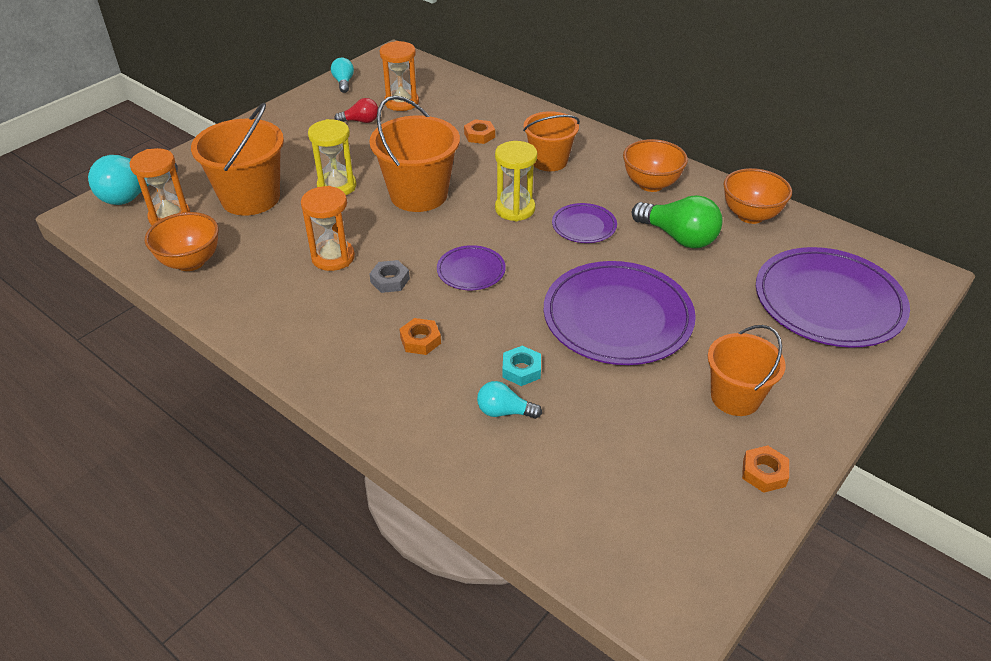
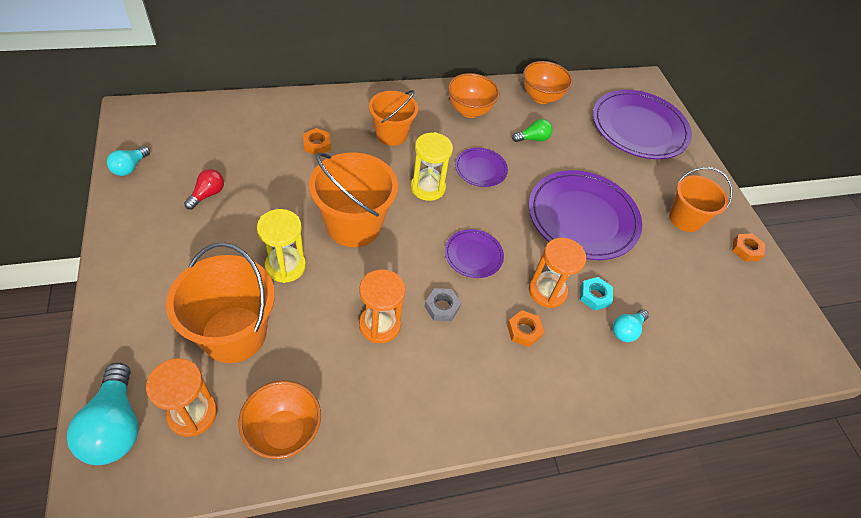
camera: 60 degrees left, 10 degrees up
(343, 82) = (130, 167): turquoise light bulb -> turquoise light bulb turned 90 degrees counterclockwise
(401, 102) = (213, 154): orange hourglass -> orange hourglass (547, 291)
(678, 237) = (533, 139): green light bulb -> green light bulb, size x0.56

